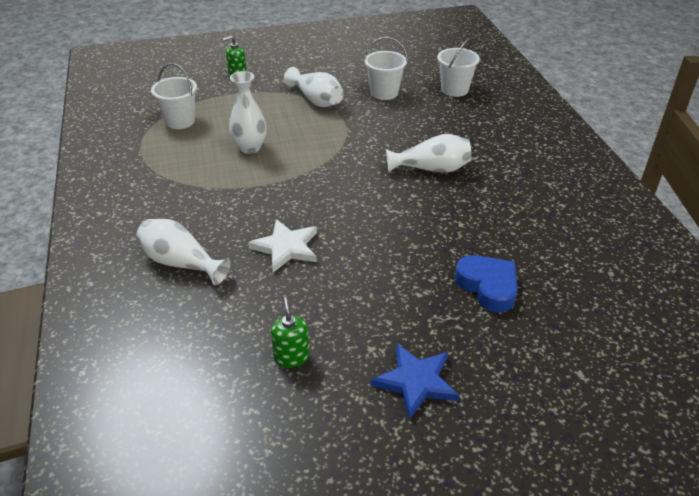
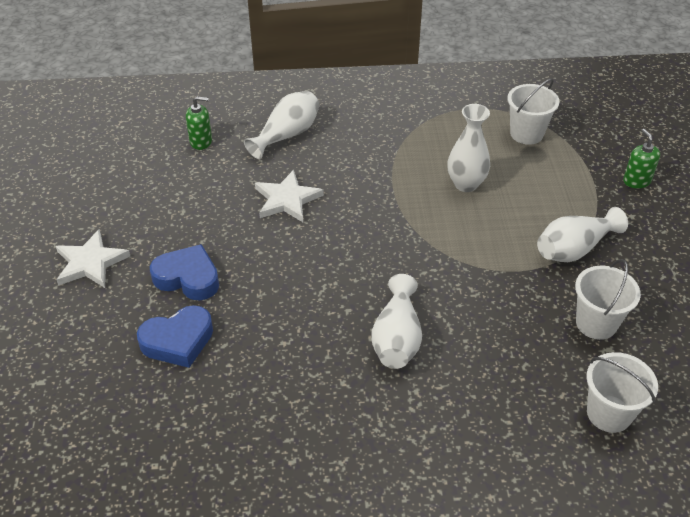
camera: 100 degrees right, 5 degrees up
(291, 357) = (152, 192): green soap dispenser -> green soap dispenser (201, 141)
(411, 296) = (188, 278): none -> blue heart
(416, 382) = (90, 262): blue star -> white star

